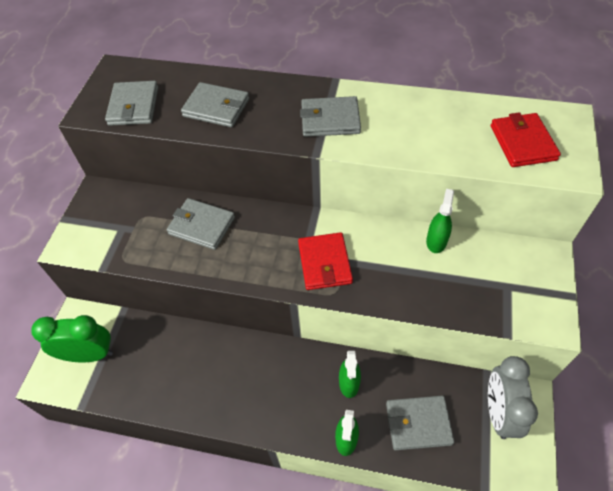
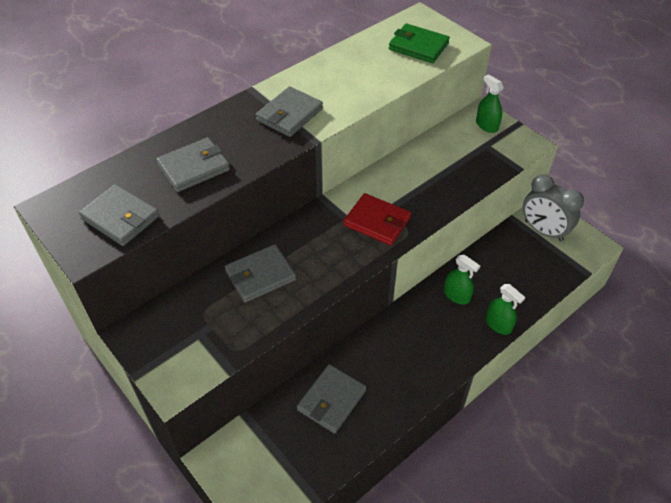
camera: 55 degrees left, 5 degrees down
(89, 354) = (268, 467): green clock -> none
(418, 424) = (519, 277): grey wallet -> grey wallet (331, 400)
(436, 241) = (418, 153): green spray bottle -> green spray bottle (486, 125)
(522, 143) = (418, 46): red wallet -> green wallet

